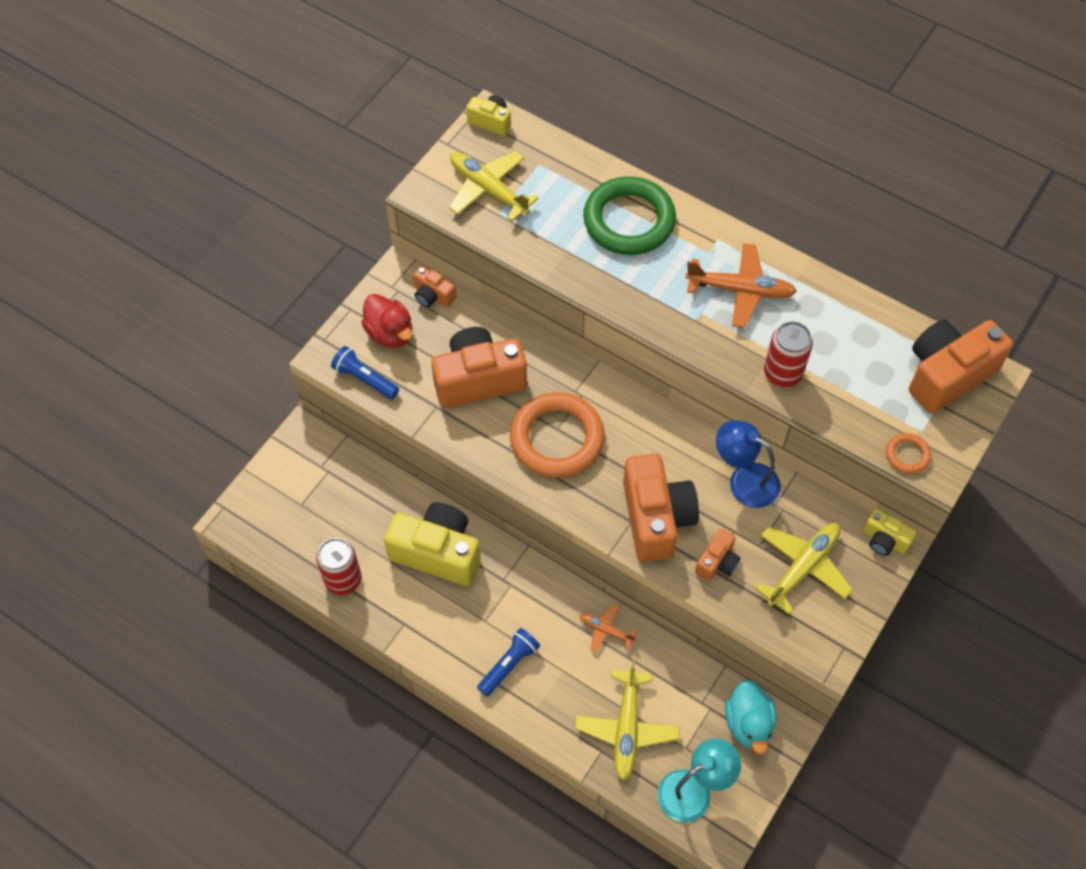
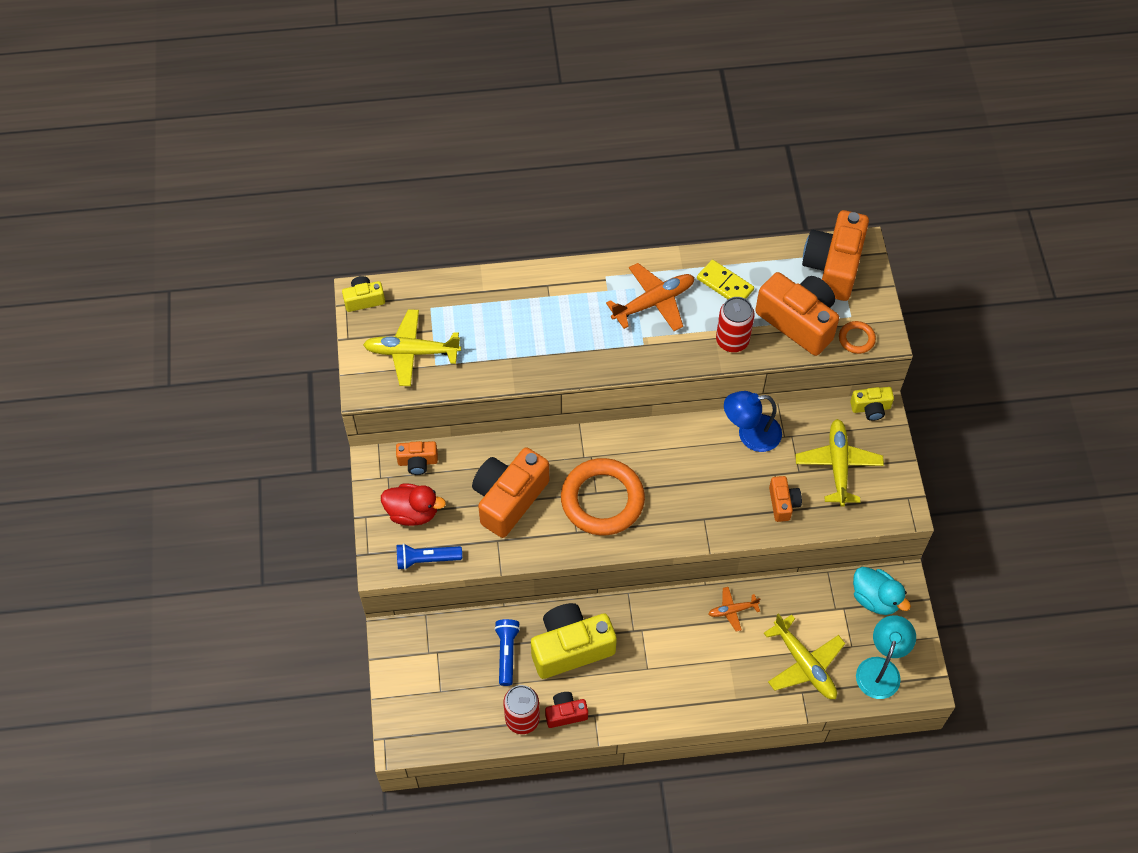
camera: 40 degrees left, 0 degrees up
(382, 603) = (565, 713): none -> red camera
(509, 665) = (691, 685): blue flashlight -> blue flashlight (507, 653)
(629, 220) = (533, 305): green ring -> none
(656, 518) = (717, 504): orange camera -> orange camera (798, 321)
(823, 319) = (725, 284): none -> yellow domino

